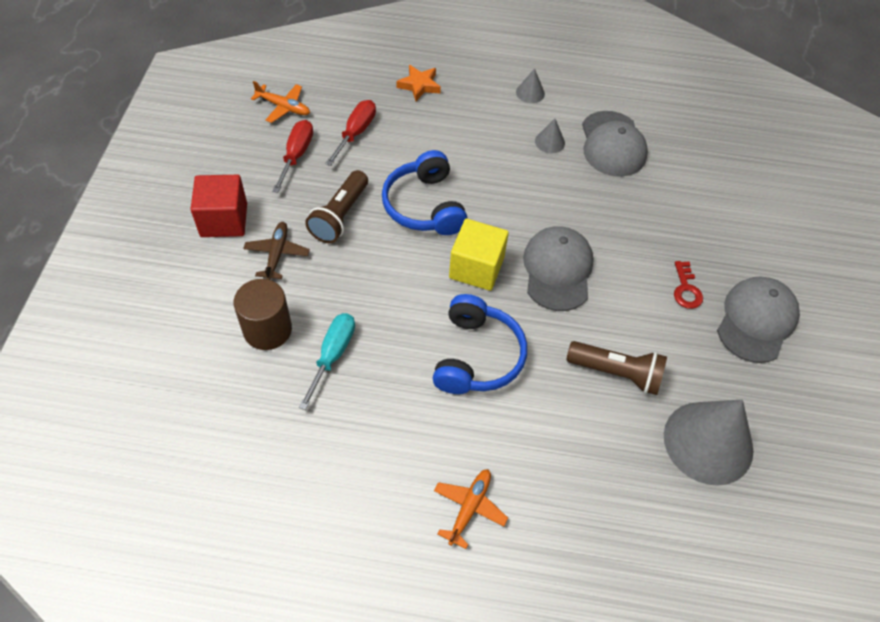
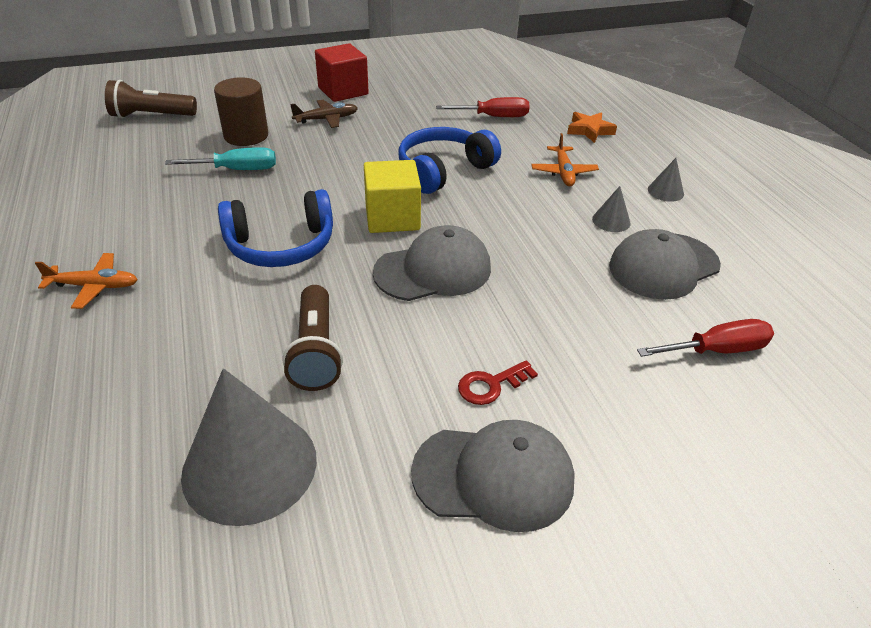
camera: 65 degrees right, 15 degrees down
(283, 107) = (485, 81): orange plane -> orange plane (563, 172)
(296, 155) = (439, 100): red screwdriver -> red screwdriver (717, 350)
(340, 216) = (391, 134): brown flashlight -> brown flashlight (151, 116)

